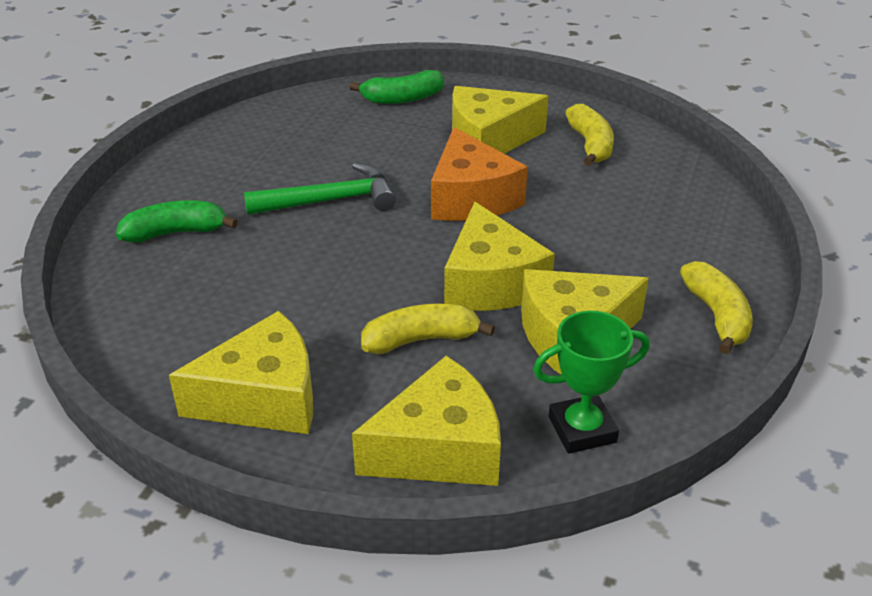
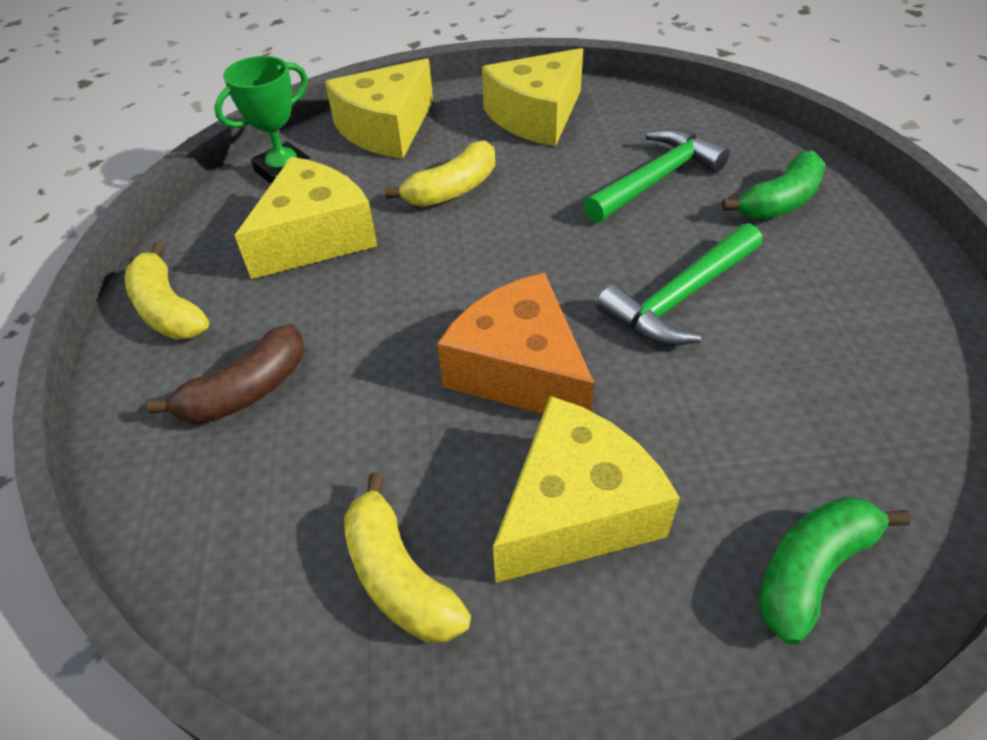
camera: 155 degrees right, 10 degrees up
(239, 283) = (656, 179): none -> green hammer
(490, 282) = (423, 262): yellow cheese -> none
(657, 241) = (246, 390): none -> brown banana

